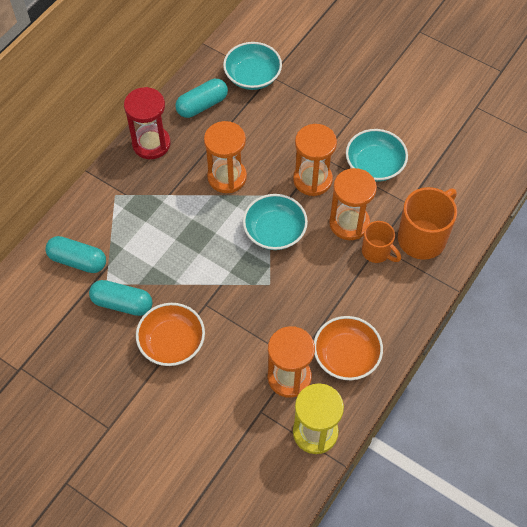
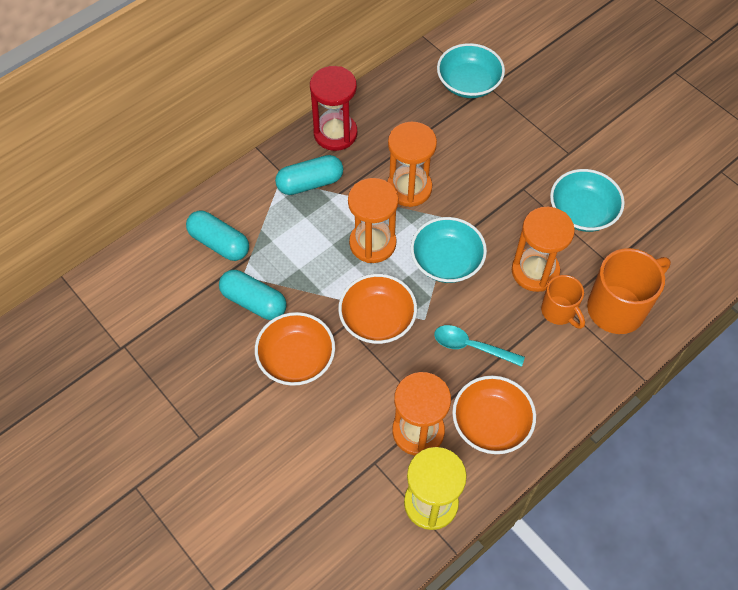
camera: 15 degrees right, 0 degrees up
(202, 105) = (403, 103): turquoise capsule -> turquoise capsule (310, 183)
(230, 293) = (377, 319): none -> orange bowl
(312, 180) = (506, 212): orange hourglass -> orange hourglass (372, 243)
(314, 297) = (471, 346): none -> turquoise spoon

